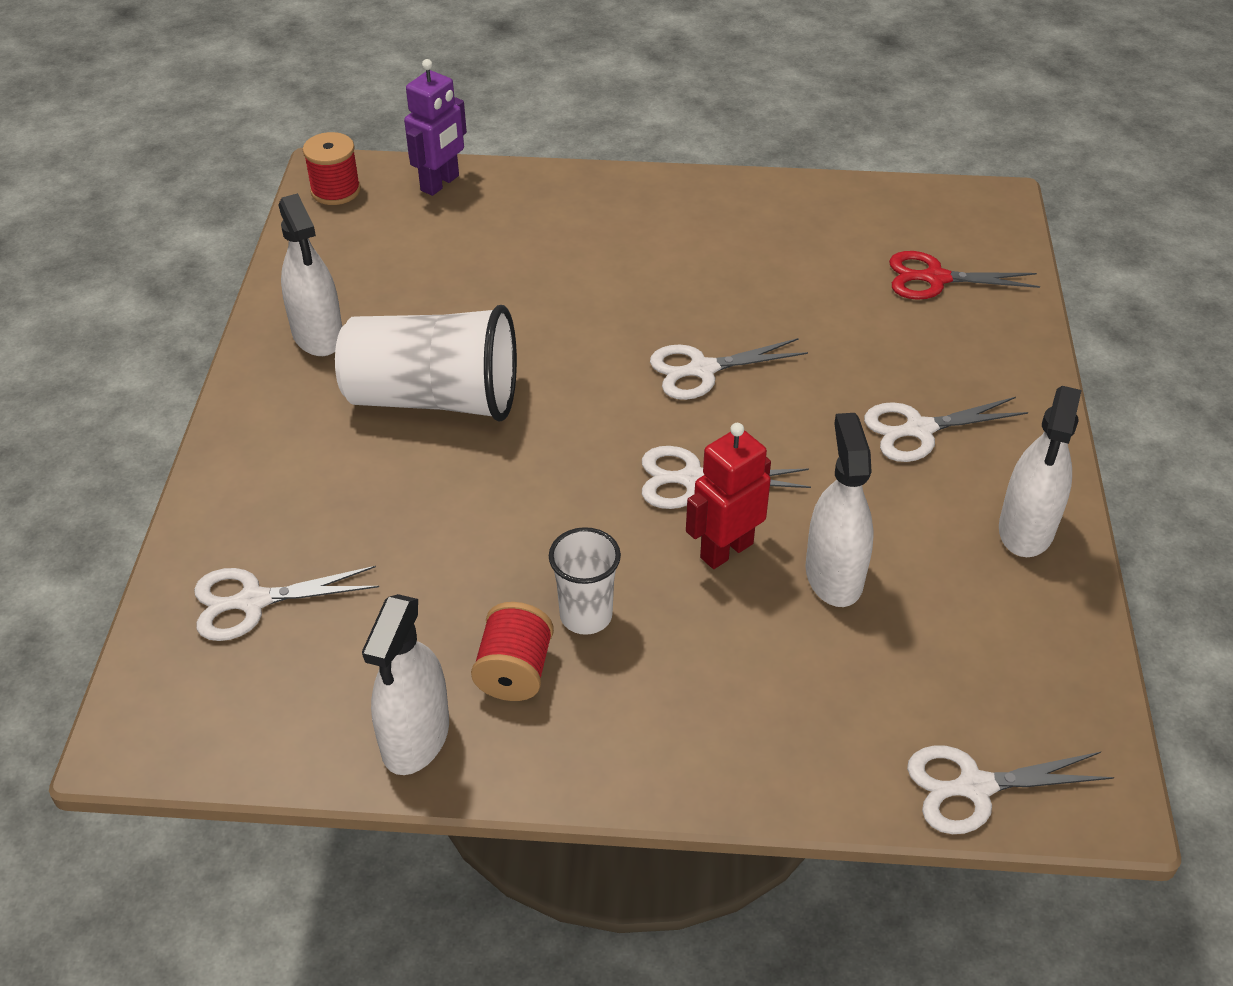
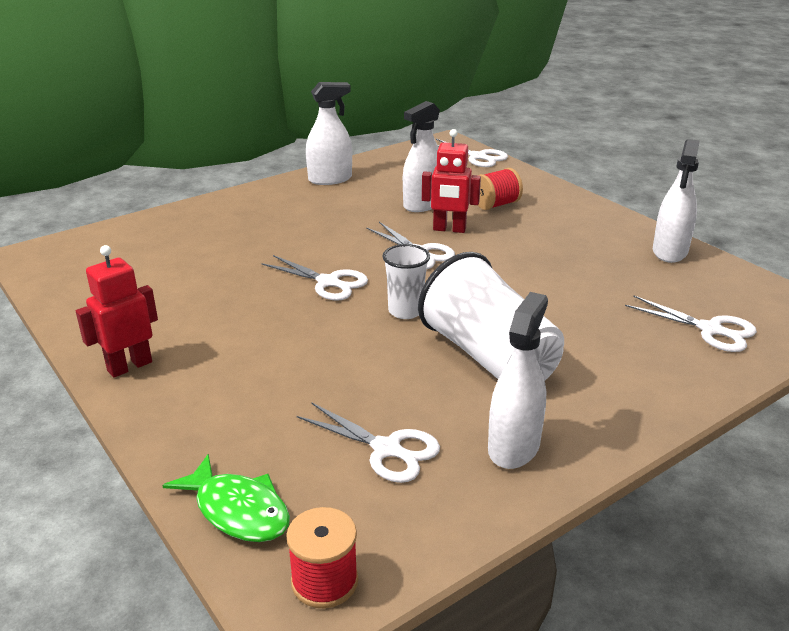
camera: 130 degrees left, 15 degrees down
(415, 737) = (670, 251): white spray bottle -> white spray bottle turned 135 degrees clockwise
(440, 183) = (238, 510): purple robot -> green fish
(514, 671) = (600, 246): red spool -> red spool (496, 205)
(586, 615) = (543, 244): white cup -> white cup (405, 311)
(685, 195) = (129, 366): none -> red robot
(919, 429) = (294, 215): white scissors -> white scissors (386, 449)
(935, 278) = (146, 247): red scissors -> none

